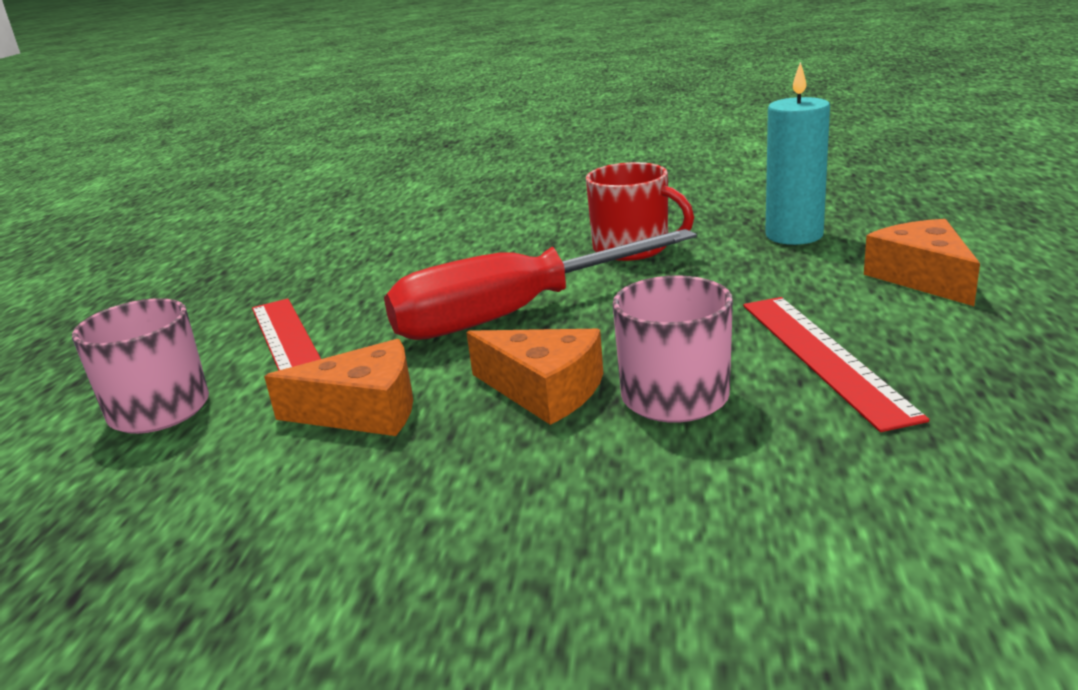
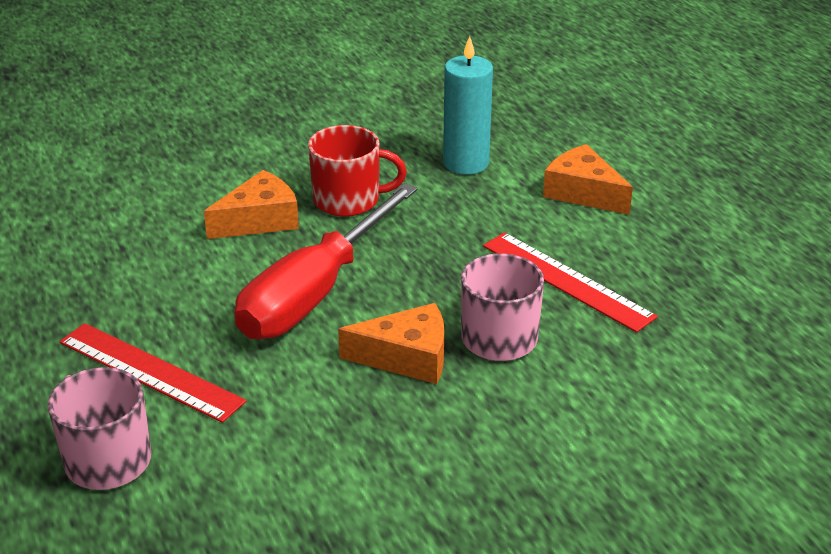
camera: 35 degrees left, 10 degrees up
(364, 410) = (288, 412): orange cheese -> orange cheese (259, 220)

